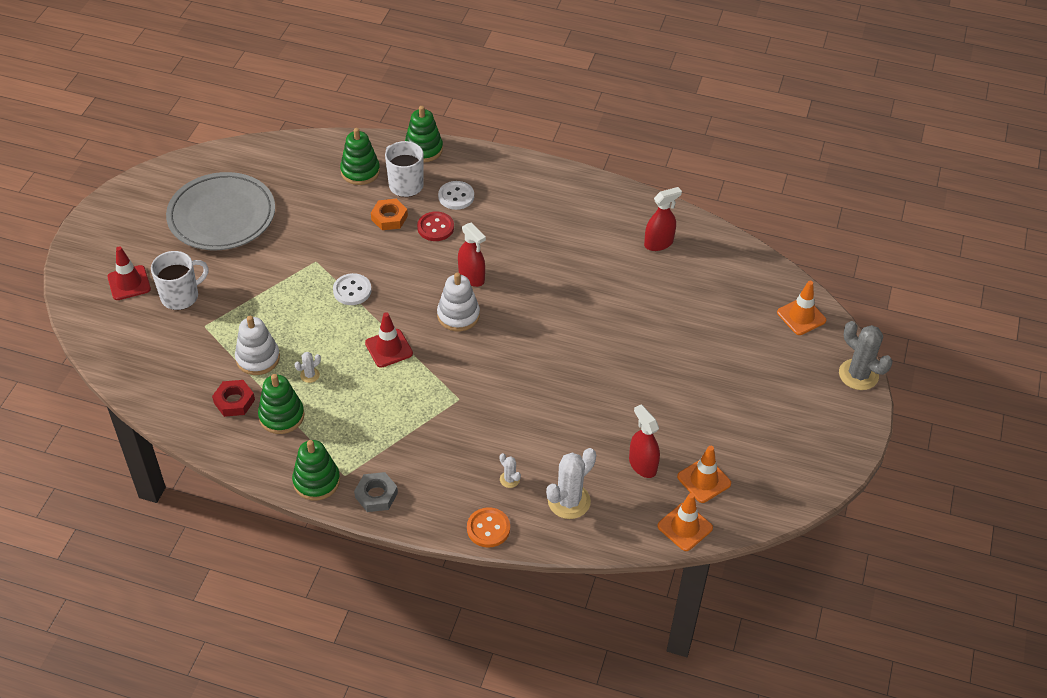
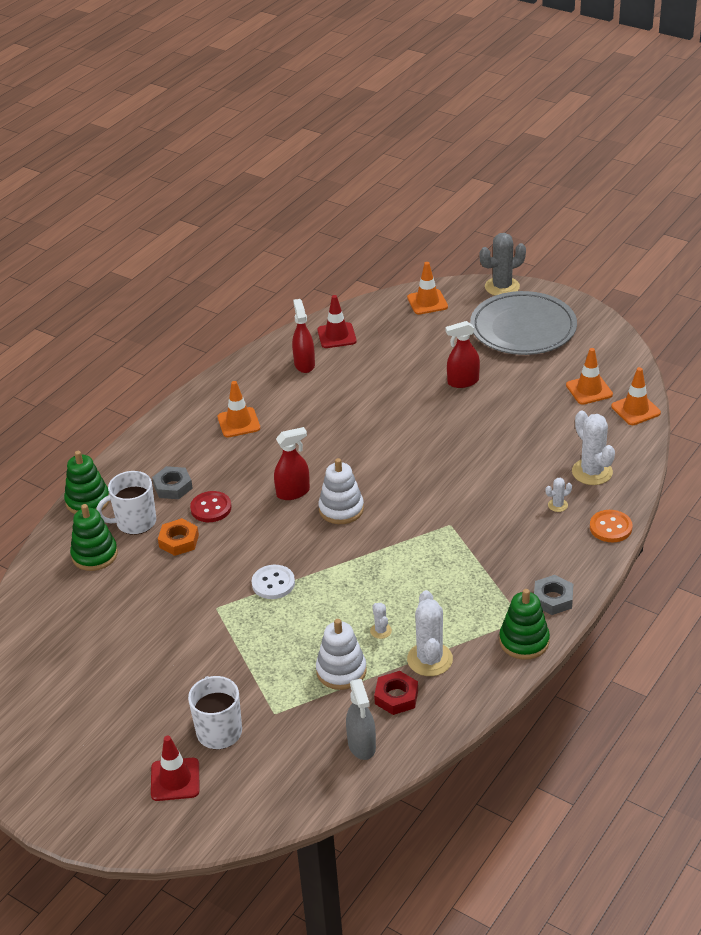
camera: 70 degrees left, 10 degrees down
(177, 389) = (361, 745): none -> grey spray bottle
(222, 216) = (104, 682): grey plate -> grey plate (523, 328)
(281, 416) = (429, 659): green stacking toy -> white cactus
(389, 348) = (366, 565): red traffic cone -> red traffic cone (336, 336)
(456, 196) = (173, 487): white button -> grey nut
(555, 217) = (239, 423): none -> orange traffic cone
(642, 465) = (563, 421): red spray bottle -> red spray bottle (463, 382)

